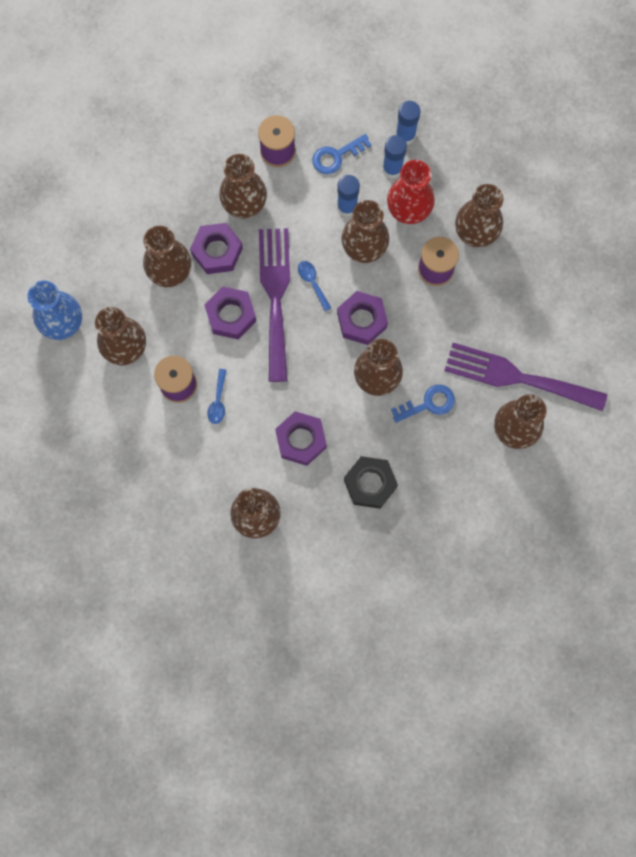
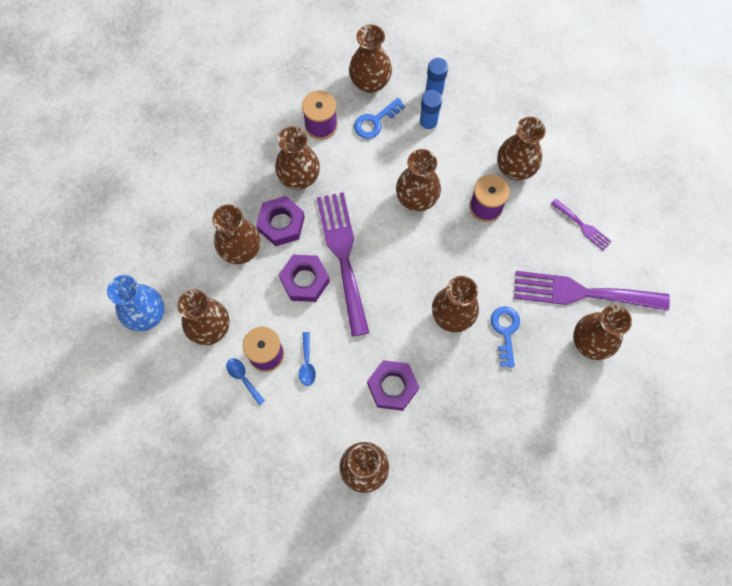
camera: 10 degrees left, 5 degrees down
(312, 283) = (375, 238): blue spoon -> blue spoon (243, 378)
(339, 112) = (370, 82): none -> brown vase
(347, 207) = (393, 164): blue glue stick -> none
(362, 320) = (428, 264): purple nut -> none
(370, 484) = (466, 417): black nut -> none
(408, 210) = (450, 158): red vase -> none
(428, 404) = (505, 331): blue key -> blue key turned 60 degrees counterclockwise
(534, 307) = (583, 226): none -> purple fork

